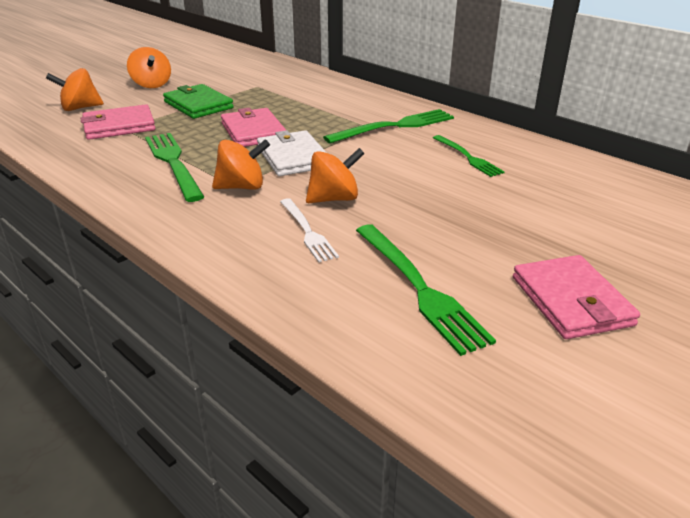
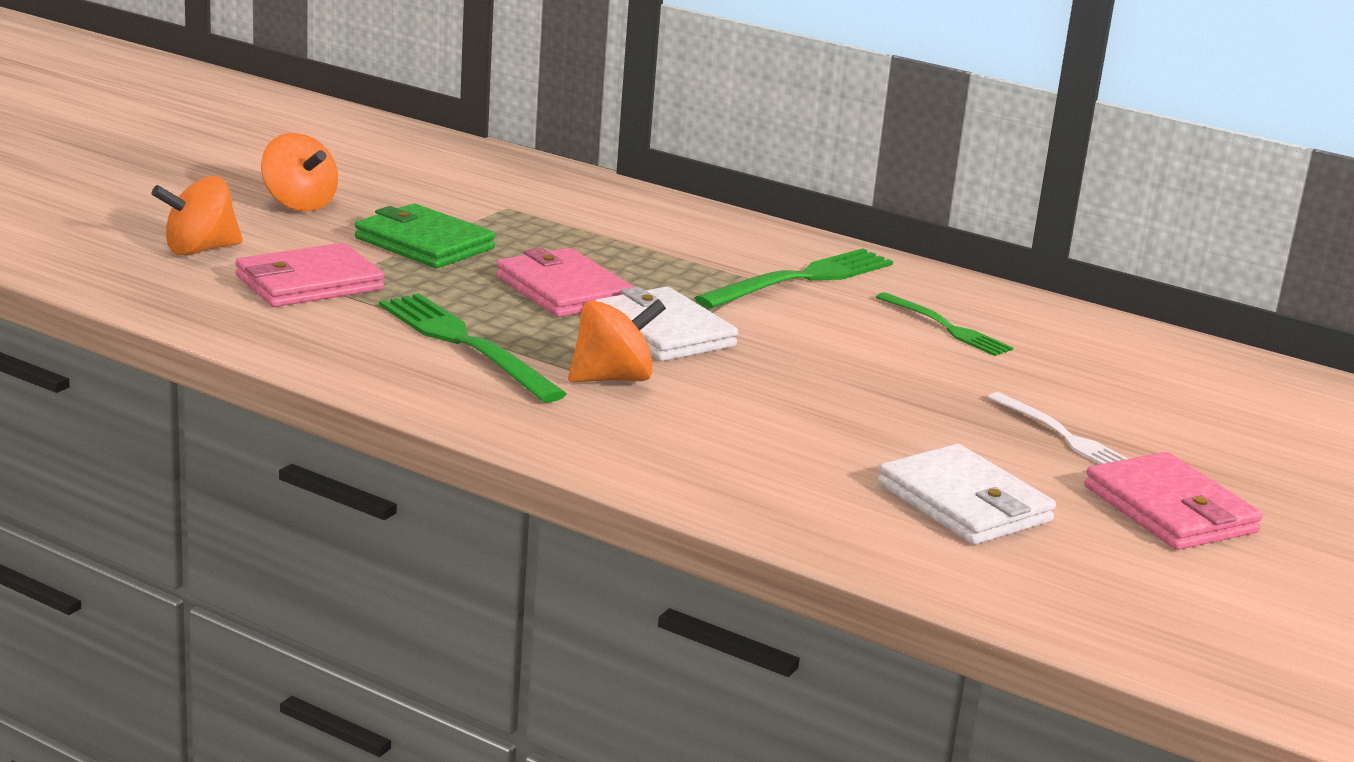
camera: 15 degrees left, 10 degrees down
(307, 231) = (762, 439): white fork -> white fork (1064, 436)
(334, 199) = (772, 393): orange spinning top -> none
(419, 288) = (964, 503): green fork -> white wallet

